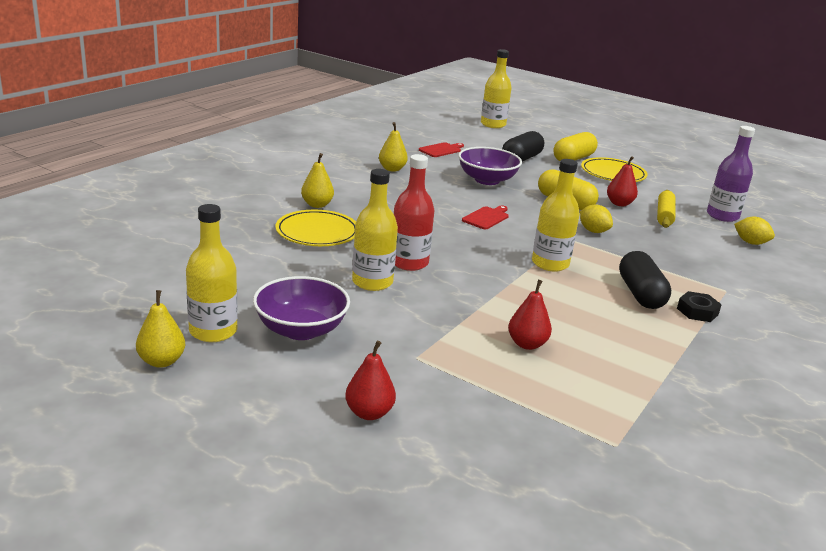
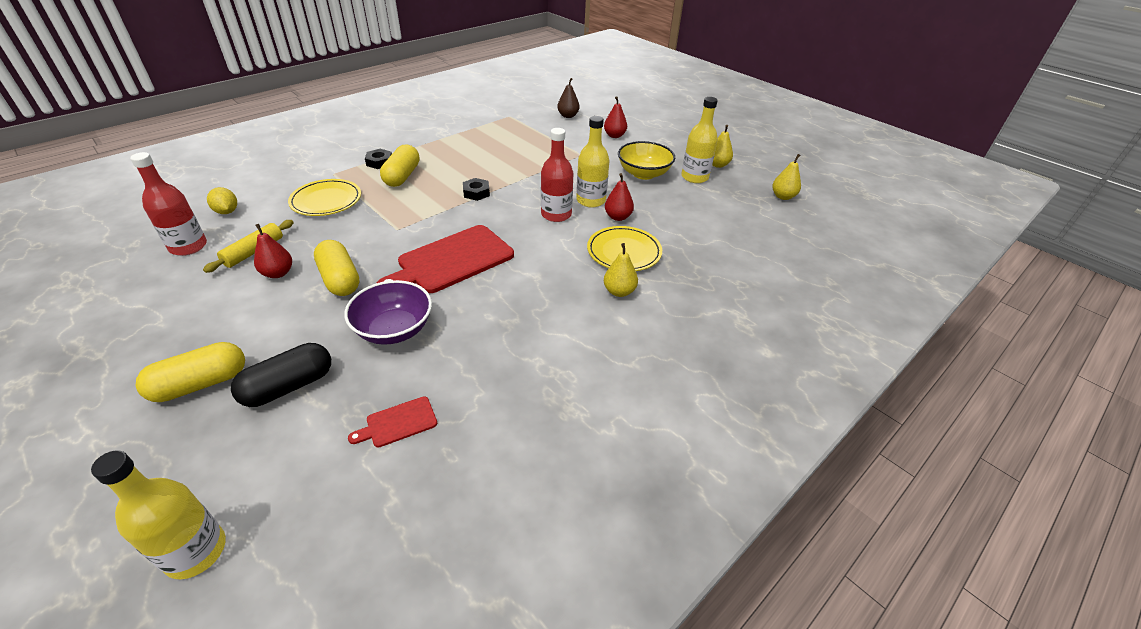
camera: 165 degrees left, 15 degrees up
(301, 330) = (643, 174): purple bowl -> yellow bowl
(392, 169) = (507, 363): yellow pear -> yellow pear (783, 196)
(486, 217) = (451, 261): red cutting board -> red cutting board, size x2.19
(494, 465) = (568, 116): none -> brown pear
(525, 281) = (476, 193): none -> black nut
(527, 344) = (513, 155): red pear -> red pear (618, 217)
(550, 264) = (442, 205): yellow bottle -> none
(593, 231) = (361, 236): yellow lemon -> none
(613, 174) = (196, 336): yellow plate -> yellow plate (326, 201)
(640, 294) = (402, 176): black capsule -> yellow capsule
(722, 216) = (188, 246): purple bottle -> red bottle

